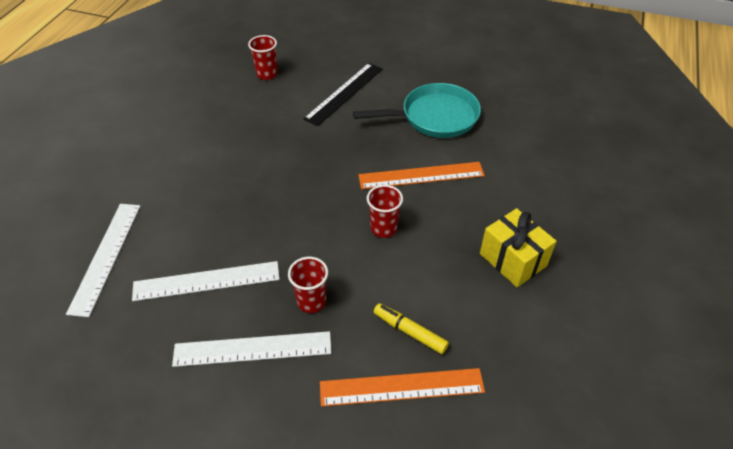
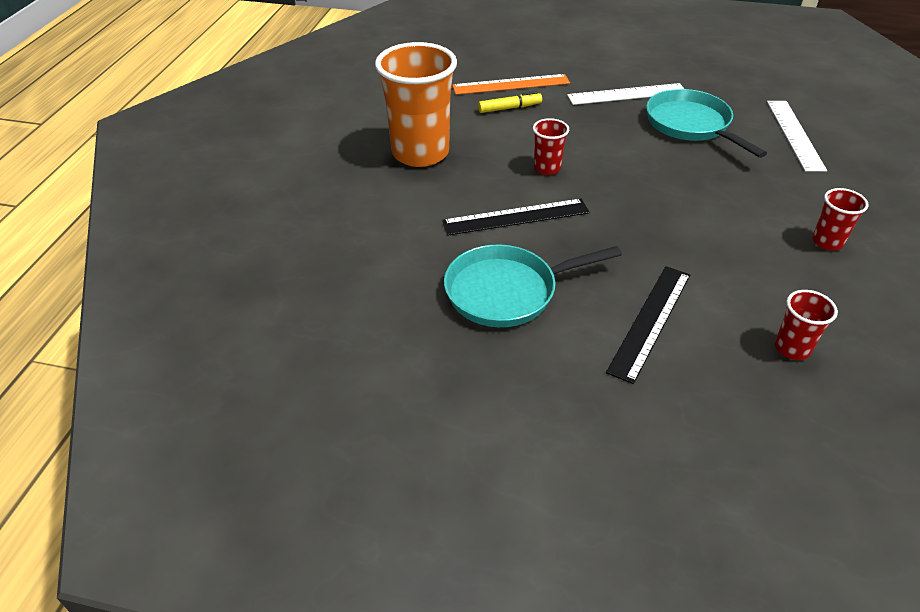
camera: 175 degrees right, 5 degrees down
(206, 281) = (691, 125): white ruler -> turquoise pan
(311, 301) = (594, 119): red cup -> red cup (827, 242)
(410, 332) = (509, 108): yellow marker -> yellow marker turned 45 degrees counterclockwise
(421, 175) = (516, 217): orange ruler -> black ruler
(513, 260) = (420, 153): yellow gift -> orange cup

